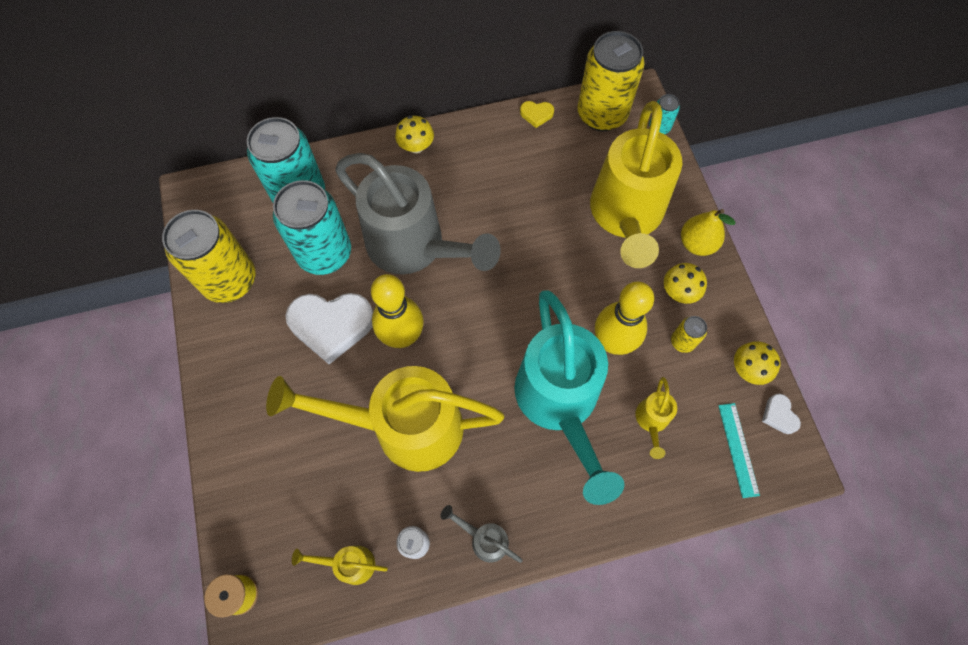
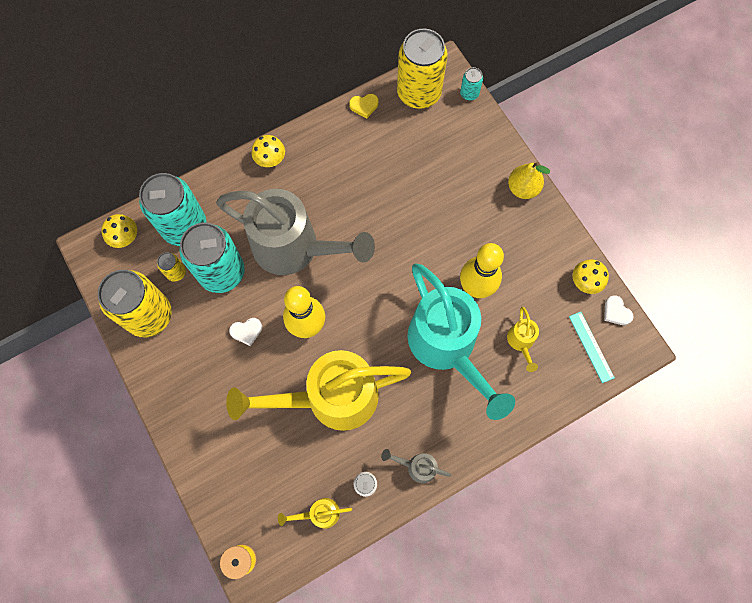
camera: 15 degrees left, 5 degrees up
(331, 325) = (246, 331): white heart -> white heart, size x0.45
(626, 216) = (461, 178): yellow watering can -> none
(679, 292) = (518, 232): yellow mushroom -> yellow mushroom (125, 237)
(682, 342) = (530, 272): yellow can -> yellow can (176, 272)

